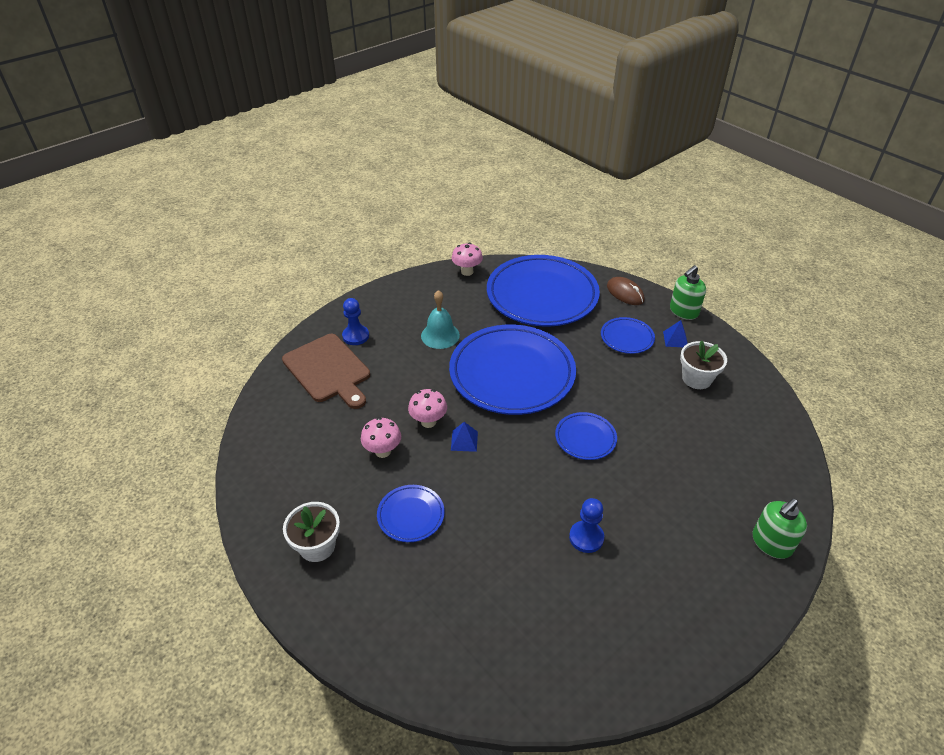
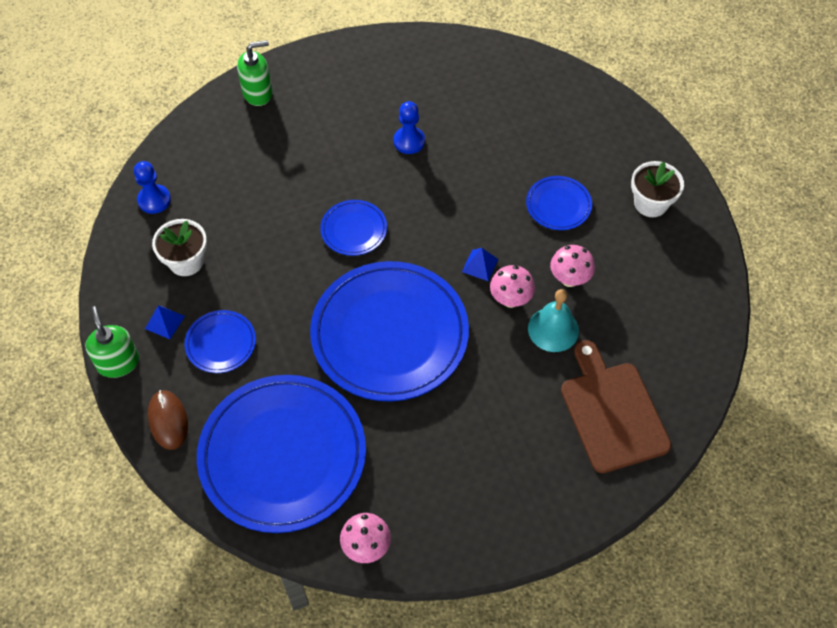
camera: 160 degrees left, 15 degrees up
(355, 336) = (566, 462): blue pawn -> blue pawn (154, 200)
(440, 335) = (453, 425): turquoise bell -> turquoise bell (553, 329)
(683, 311) = (118, 362): green soap dispenser -> green soap dispenser turned 90 degrees counterclockwise

